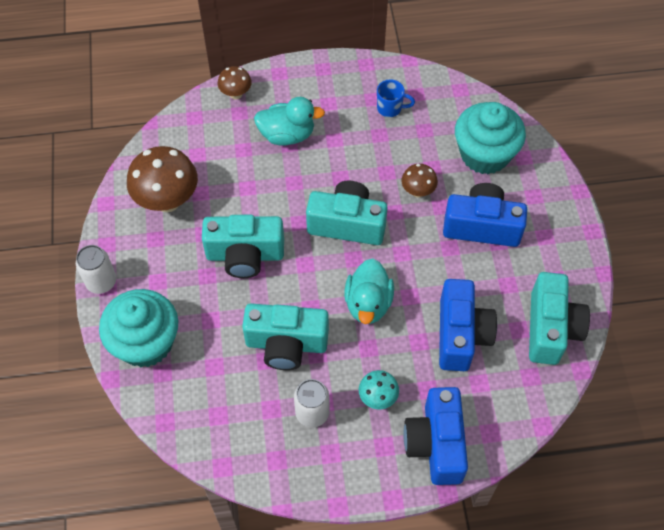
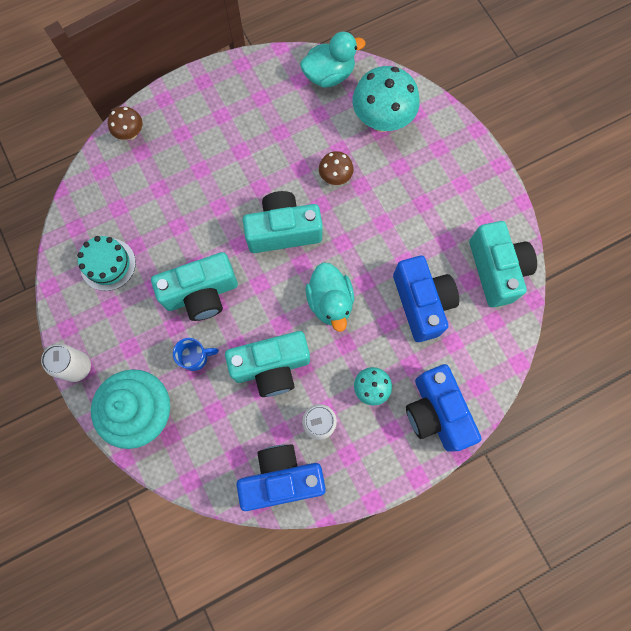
camera: 20 degrees left, 15 degrees up
(167, 201) = (108, 264): brown mushroom -> turquoise cake
(287, 135) = (195, 160): turquoise duck -> turquoise duck (329, 75)
(390, 108) = (280, 102): blue mug -> blue mug (196, 357)
(482, 226) = (403, 192): blue camera -> blue camera (282, 478)
(484, 154) = (382, 121): turquoise cupcake -> turquoise mushroom

